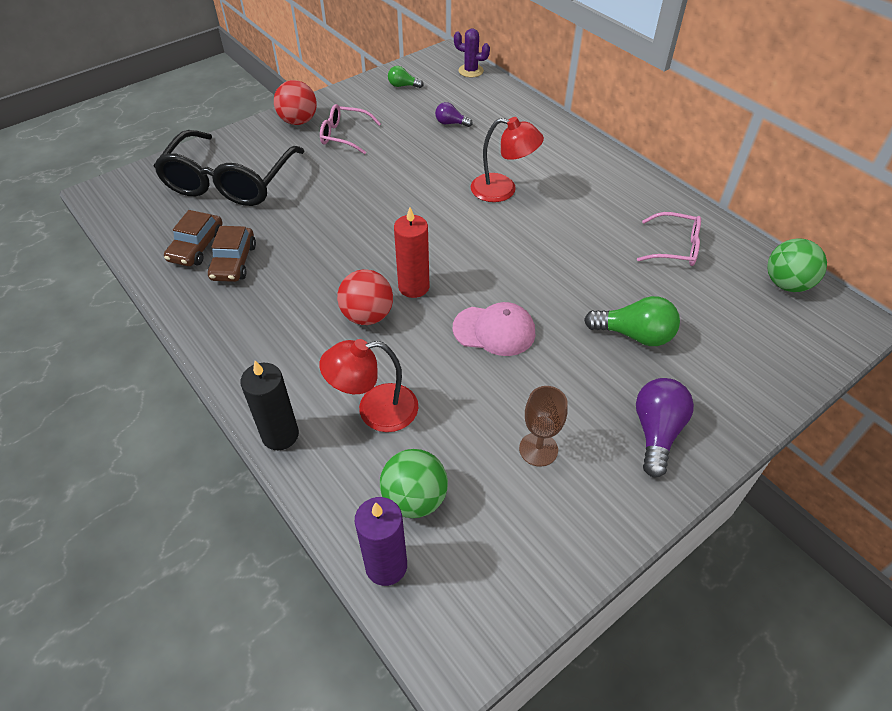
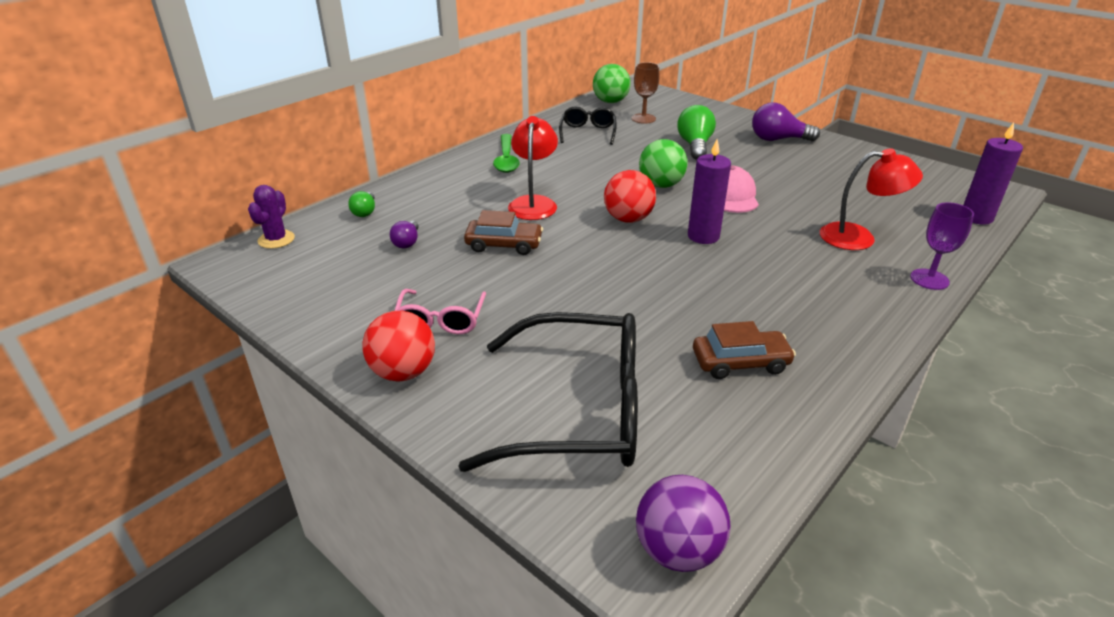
camera: 100 degrees left, 15 degrees down
(114, 200) = (677, 550): none -> purple ball
(197, 247) = (733, 405): brown car -> brown car (504, 244)
(280, 435) = (929, 279): black candle -> purple goblet
(367, 316) = (758, 256): red ball -> red ball (628, 219)
(375, 410) = (859, 238): red lamp -> red lamp turned 60 degrees counterclockwise
(403, 86) = (306, 288): green light bulb -> green light bulb (365, 212)
(414, 287) = (703, 236): red candle -> purple candle
(415, 499) = (916, 213): green ball -> green ball (661, 185)
(538, 449) = (829, 173): brown goblet -> brown goblet (643, 118)
(600, 181) = (506, 159): none -> green spoon
(675, 247) = (588, 132): pink glasses -> black glasses

